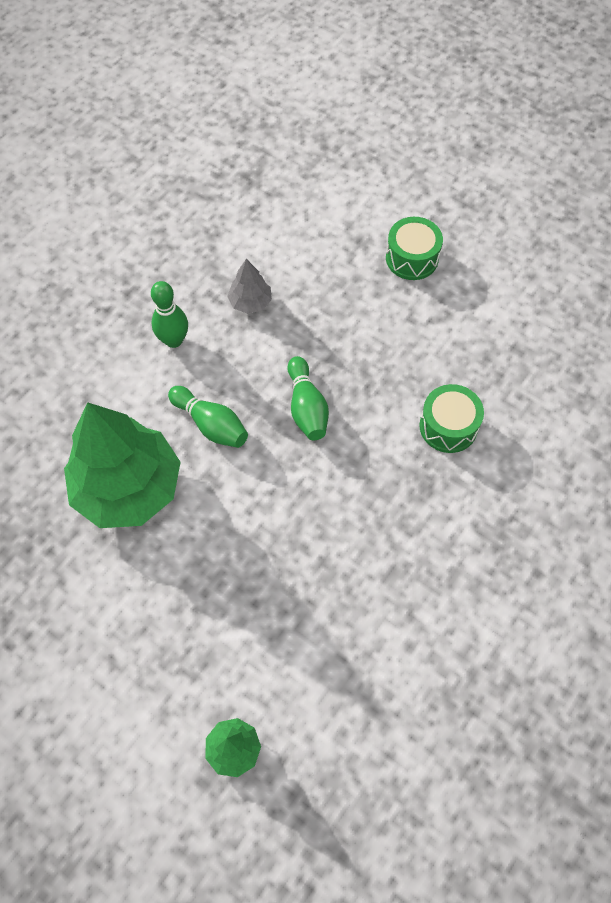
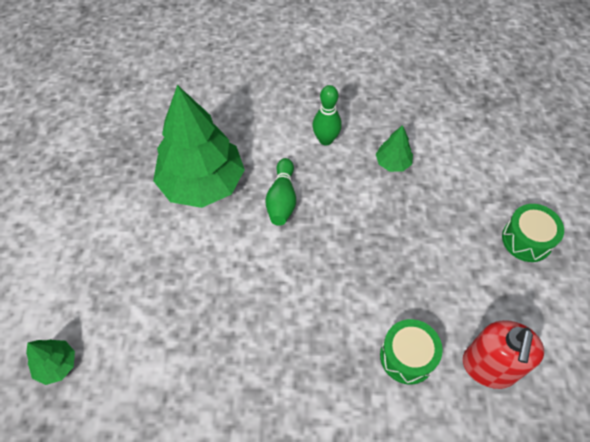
camera: 55 degrees right, 5 degrees down
(250, 302) = (392, 163): grey tree -> green tree
(306, 407) = (342, 248): green bowling pin -> none
(500, 372) = (489, 367): none -> red soap dispenser

